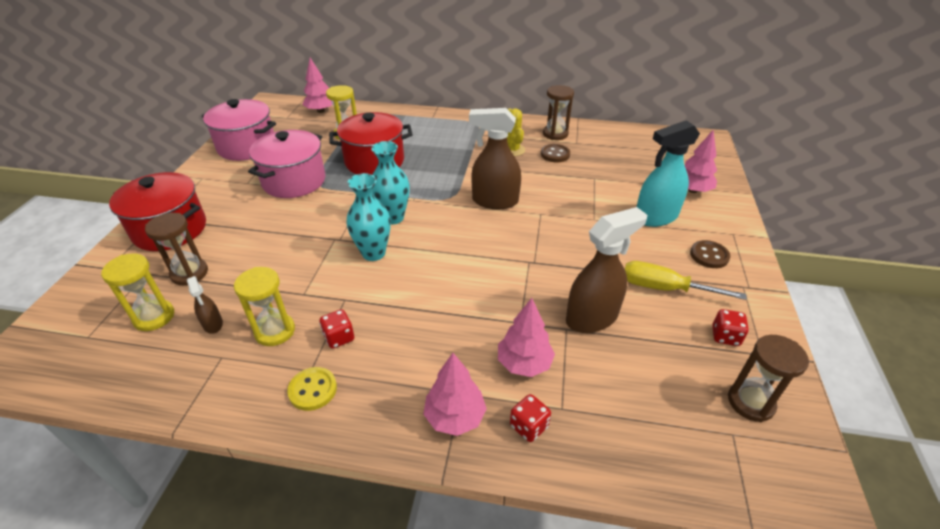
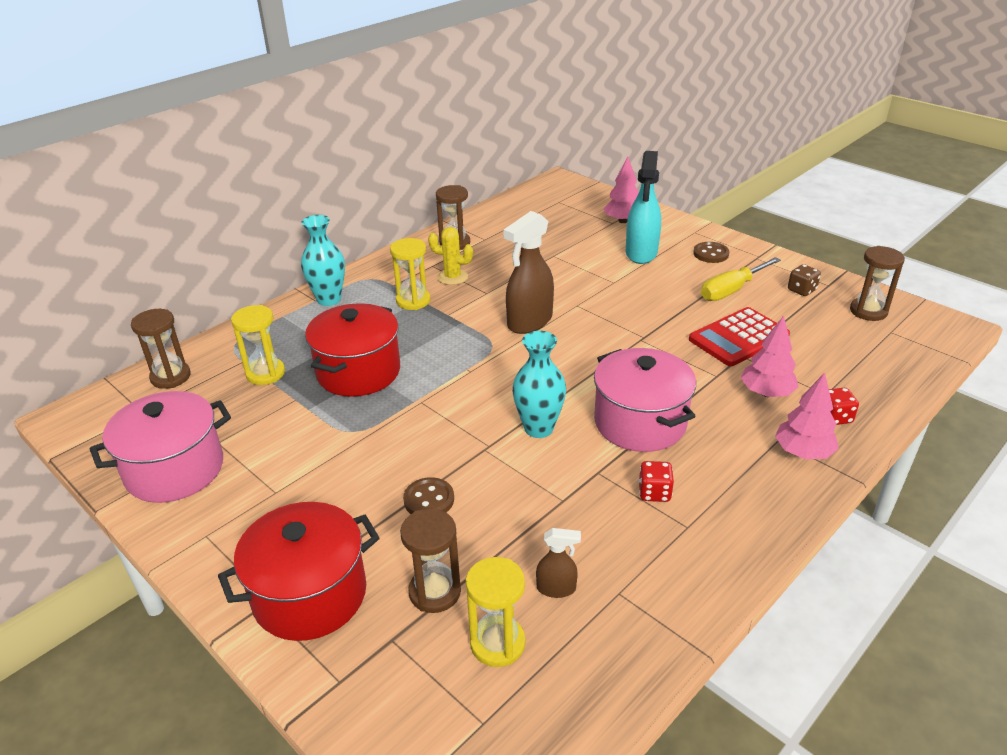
camera: 55 degrees left, 5 degrees down
(275, 331) = (608, 538): yellow hourglass -> yellow hourglass (413, 301)
(294, 181) = (324, 448): pink pot -> pink pot (640, 423)
(313, 390) = (716, 532): yellow button -> none
(320, 111) = (170, 377): pink tree -> brown hourglass
(393, 218) = (488, 395): turquoise vase -> turquoise vase (329, 299)
(555, 154) = (490, 258): brown button -> brown button (429, 500)
(592, 318) = (738, 338): brown spray bottle -> red calculator
(725, 336) = (801, 290): red dice -> brown dice

